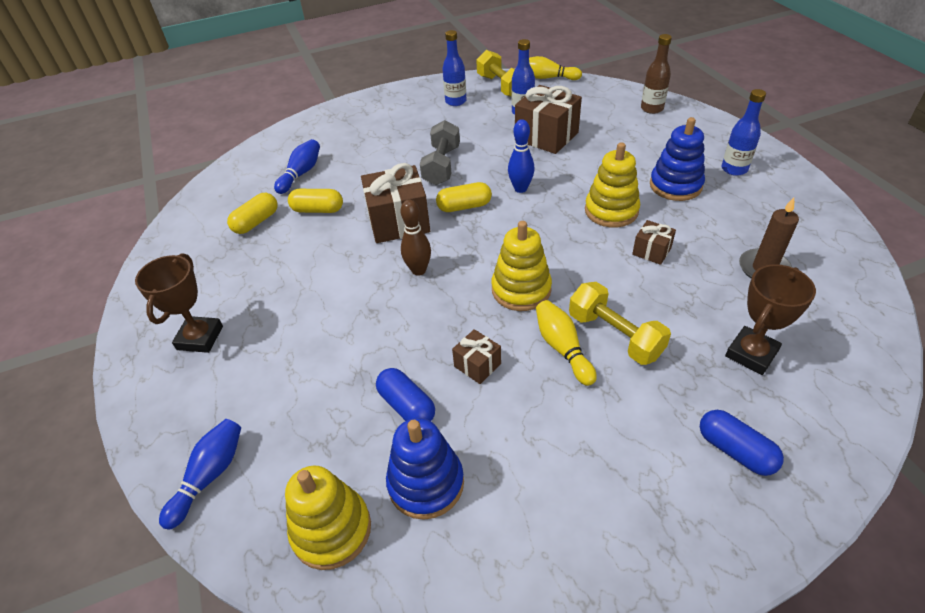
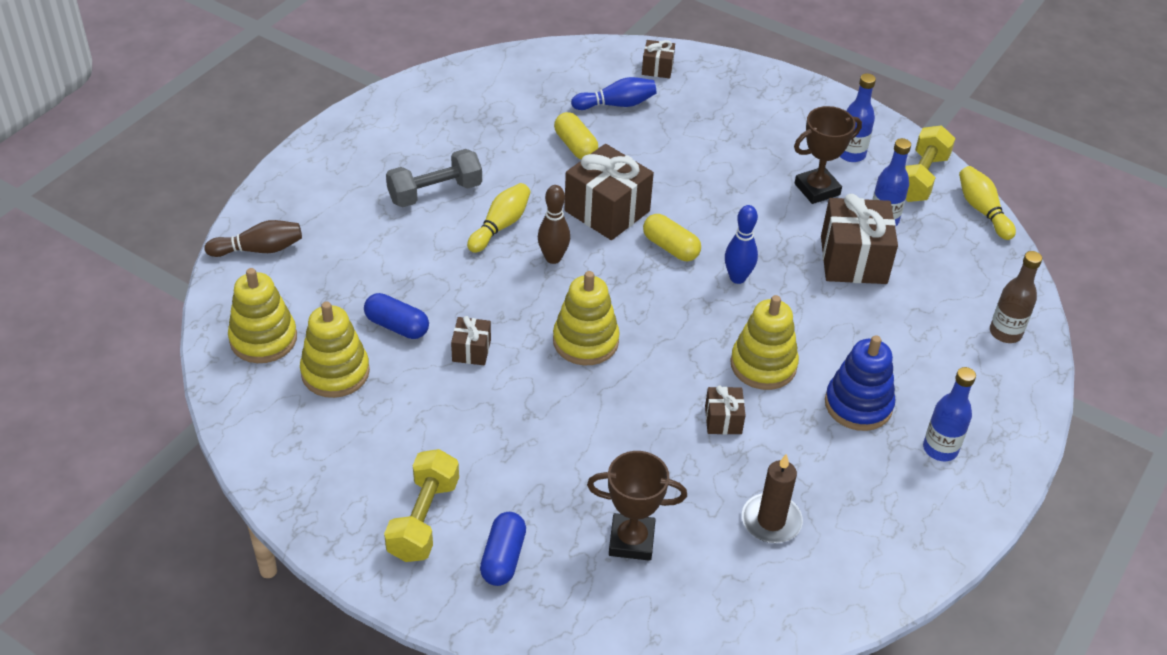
camera: 50 degrees right, 0 degrees up
(200, 338) = (370, 165): brown trophy -> brown trophy (817, 189)
(210, 476) = (259, 249): blue bowling pin -> brown bowling pin
(256, 222) = (524, 115): yellow capsule -> none
(290, 142) = (657, 68): none -> brown gift
(407, 405) = (397, 326): blue capsule -> blue capsule turned 75 degrees counterclockwise
(426, 483) = (335, 372): blue stacking toy -> yellow stacking toy
(442, 165) = (721, 199): grey dumbbell -> grey dumbbell (435, 193)
(562, 348) = (534, 400): yellow bowling pin -> yellow bowling pin (500, 226)
(615, 335) = (578, 431): yellow dumbbell -> yellow dumbbell (423, 519)

